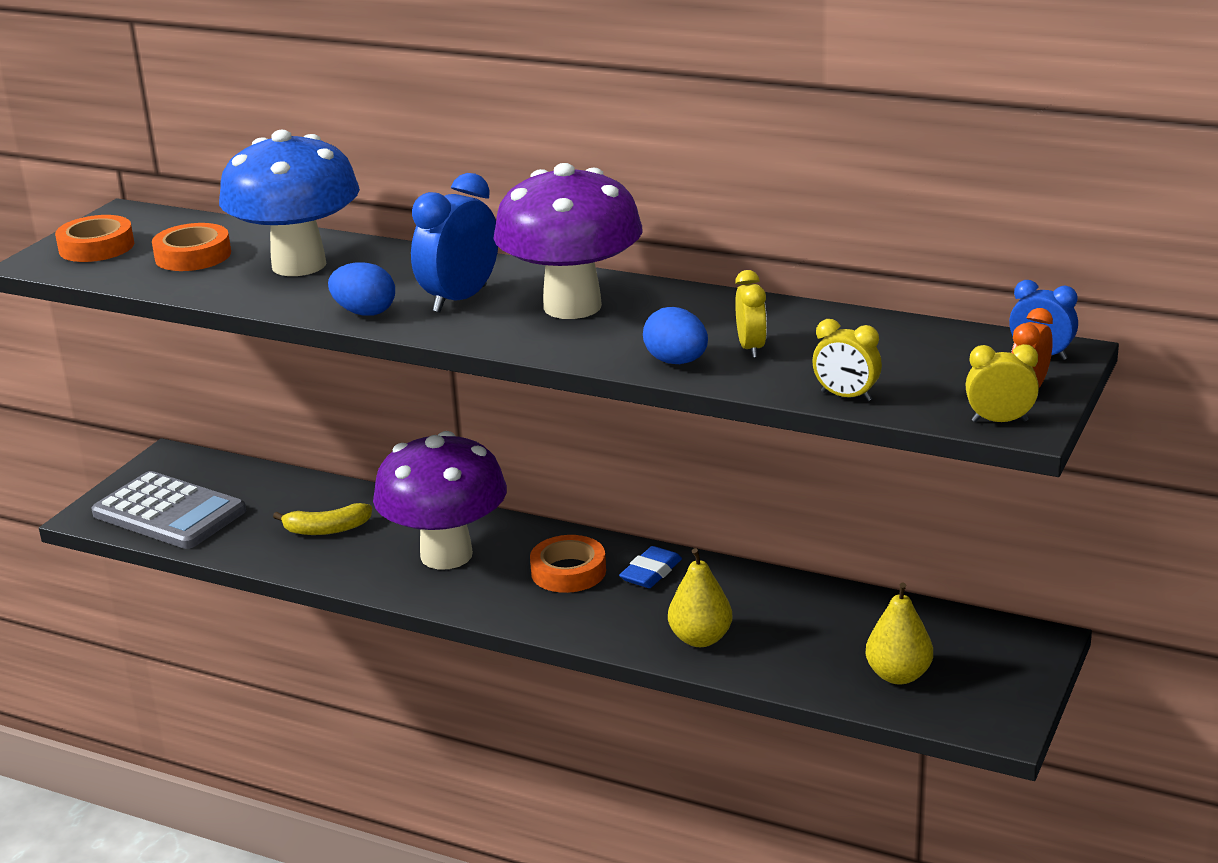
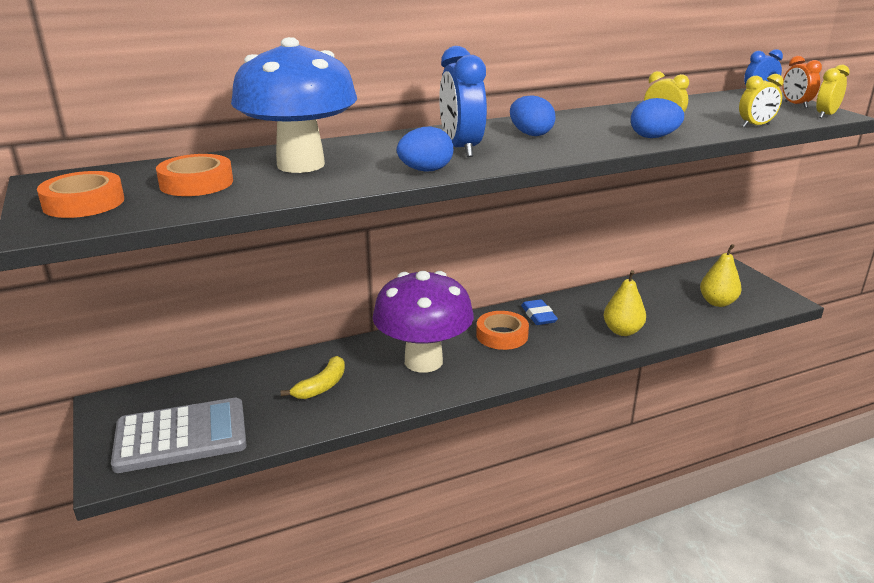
camera: 50 degrees left, 0 degrees up
(572, 306) = (530, 134): purple mushroom -> blue egg

